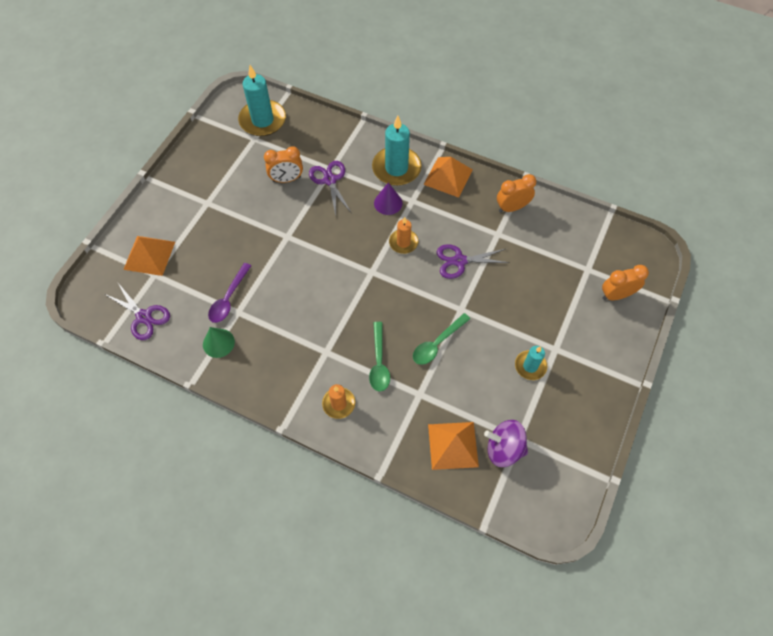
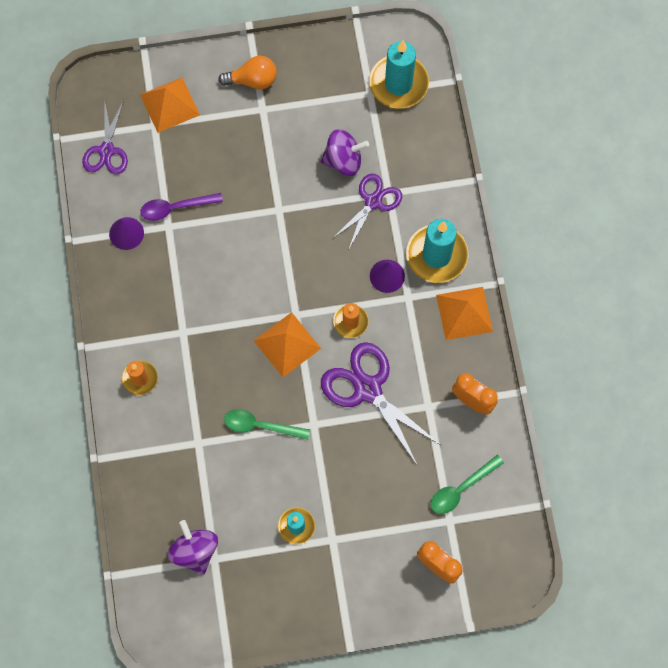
camera: 55 degrees right, 10 degrees up
(181, 196) = (253, 80): none -> orange light bulb
(218, 343) = (126, 233): green cone -> purple cone
(286, 179) = (343, 160): orange clock -> purple spinning top
(379, 363) = (204, 386): green spoon -> green spoon (461, 489)
(453, 445) = (168, 503): orange pyramid -> orange pyramid (287, 344)
(459, 261) = (368, 389): purple scissors -> purple scissors, size x1.55

